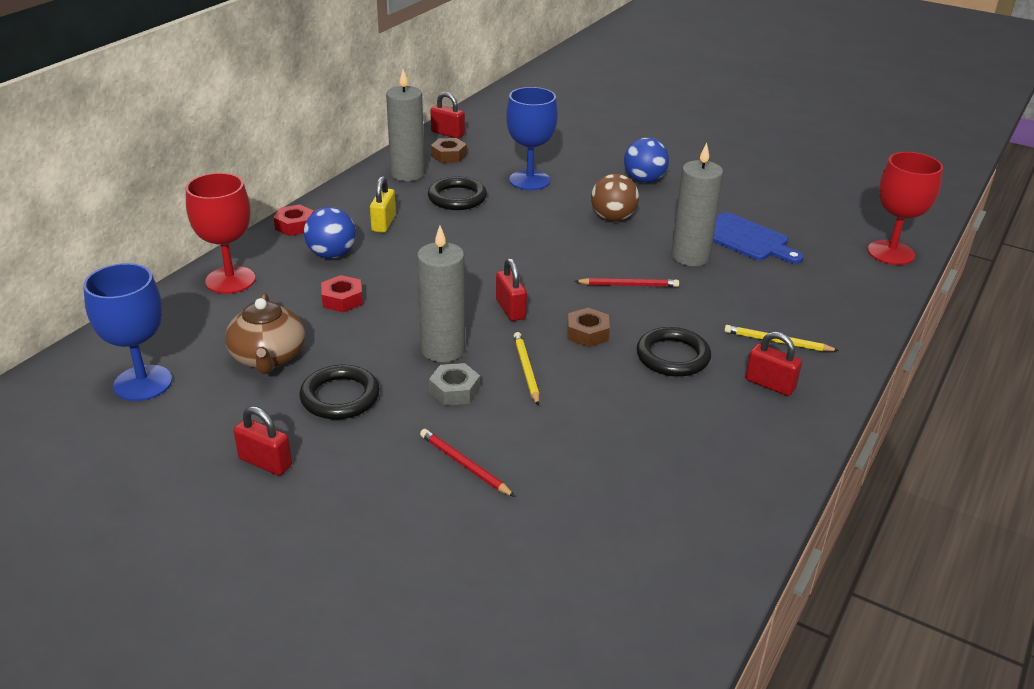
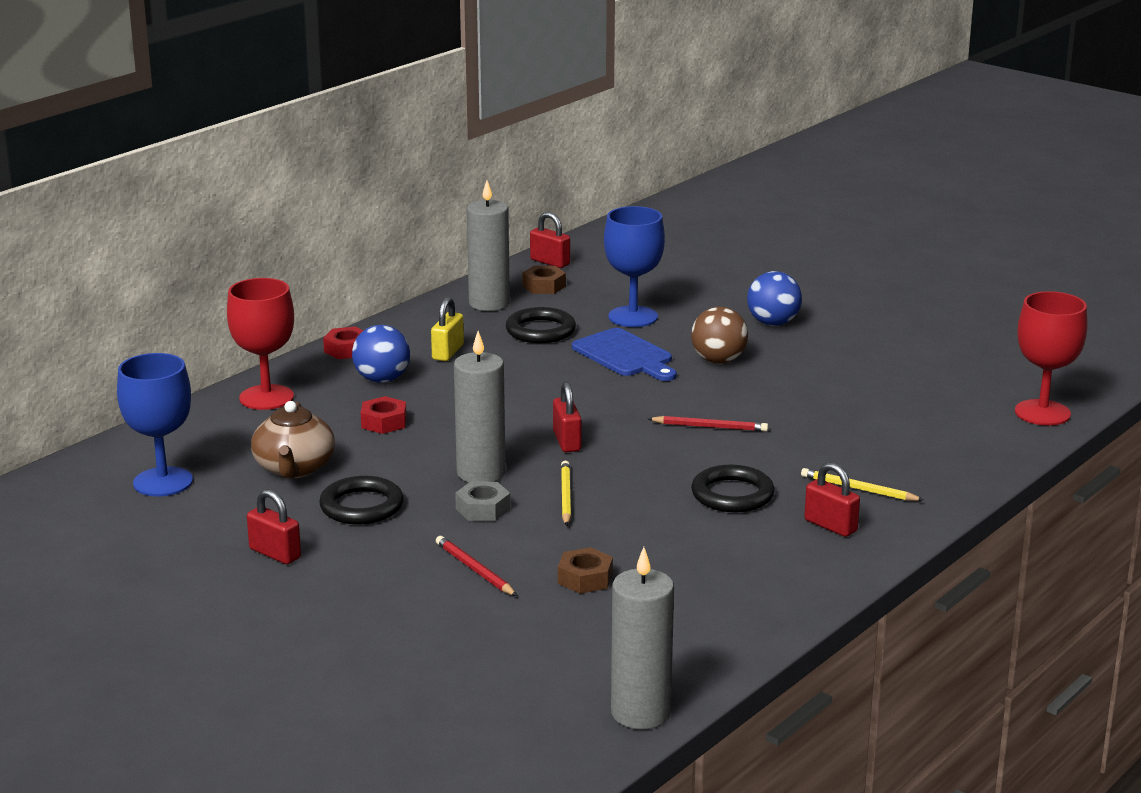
camera: 10 degrees right, 10 degrees down
(587, 333) = (645, 468): brown nut -> brown nut (585, 578)
(690, 257) = (795, 404): grey candle -> grey candle (640, 713)
(746, 239) = (871, 390): blue cutting board -> blue cutting board (625, 355)

